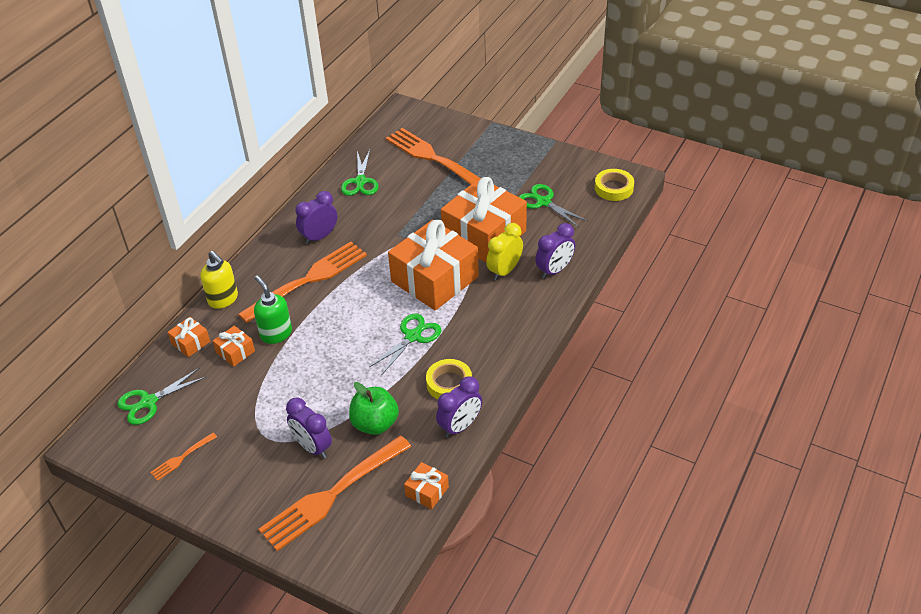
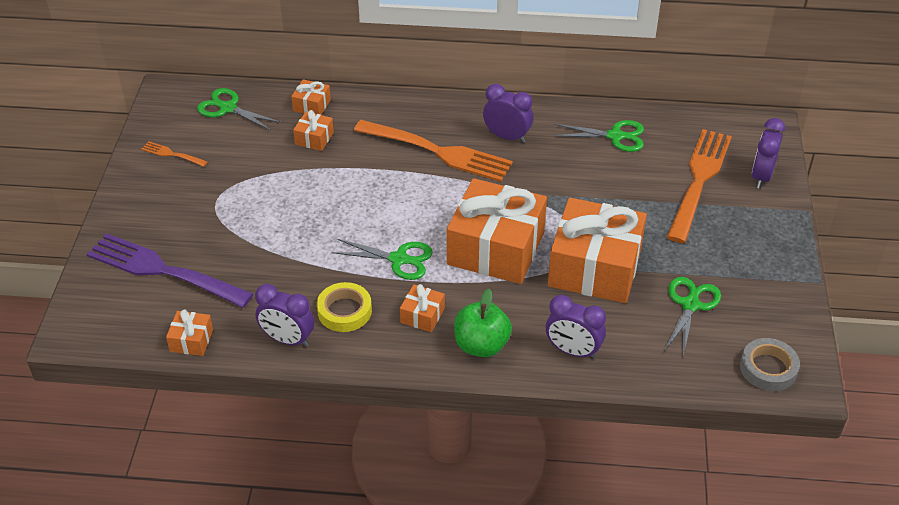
camera: 65 degrees right, 0 degrees up
(223, 299) = (379, 104): yellow soap dispenser -> none
(276, 334) = (351, 156): green soap dispenser -> none
(312, 447) = (216, 236): purple clock -> purple clock (761, 176)
(333, 494) = (165, 271): orange fork -> purple fork
(360, 181) = (615, 136): green scissors -> green scissors turned 150 degrees counterclockwise
(375, 424) = (264, 271): green apple -> green apple (481, 345)
(479, 339) = (422, 315): none -> orange gift
(504, 271) = (544, 304): yellow clock -> none
(614, 188) = (768, 368): yellow tape -> grey tape

